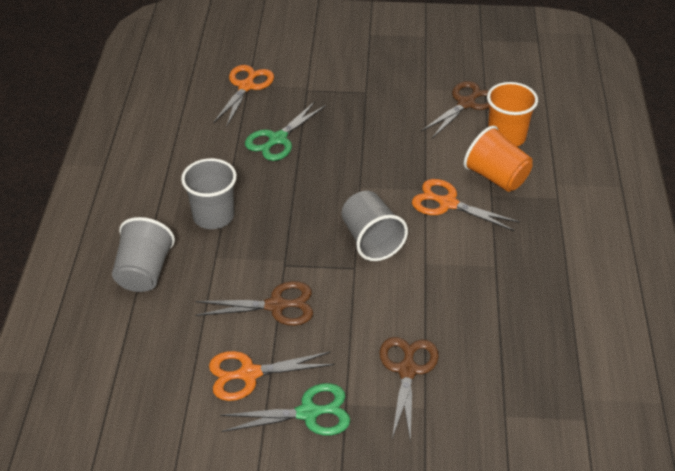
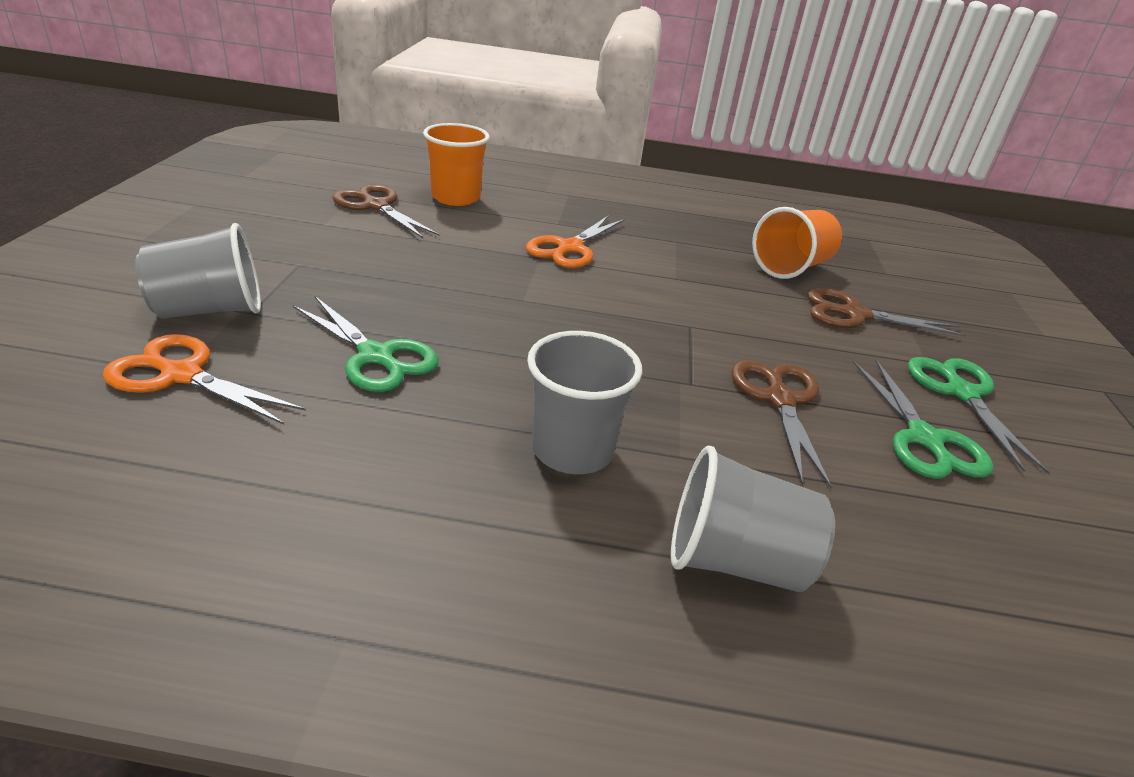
camera: 90 degrees left, 10 degrees down
(249, 374) = (924, 439): orange scissors -> green scissors
(371, 240) = (636, 306): grey cup -> grey cup (210, 310)
(496, 177) = (527, 215): orange cup -> orange cup (791, 267)

